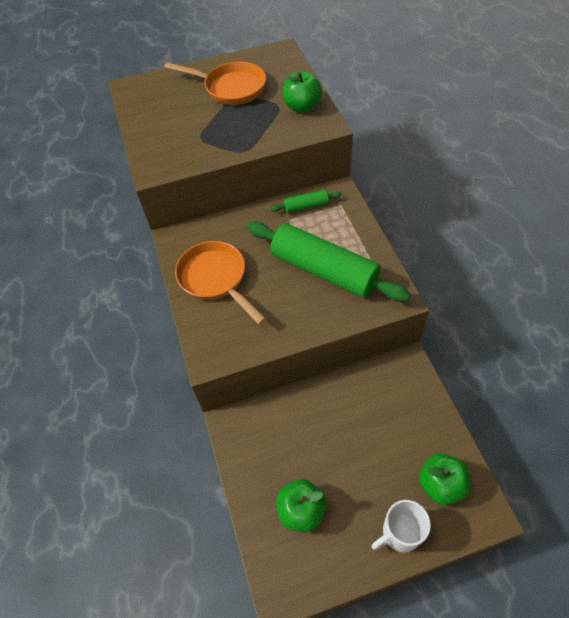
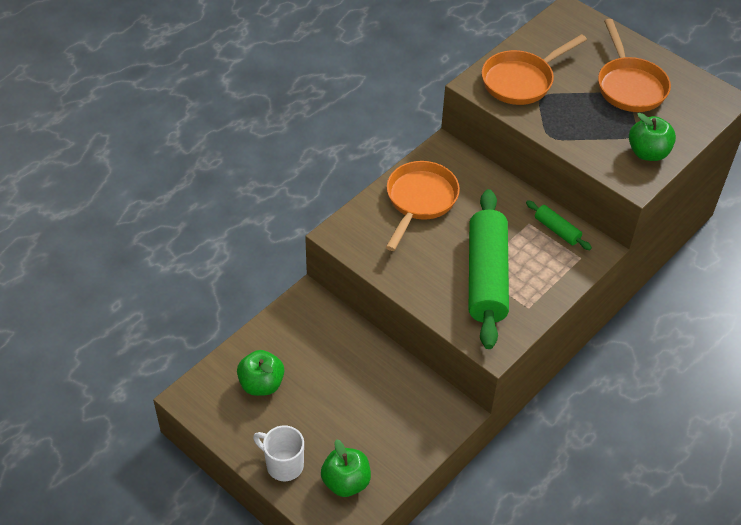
camera: 55 degrees right, 5 degrees down
(174, 142) = (521, 81): none -> orange pan

